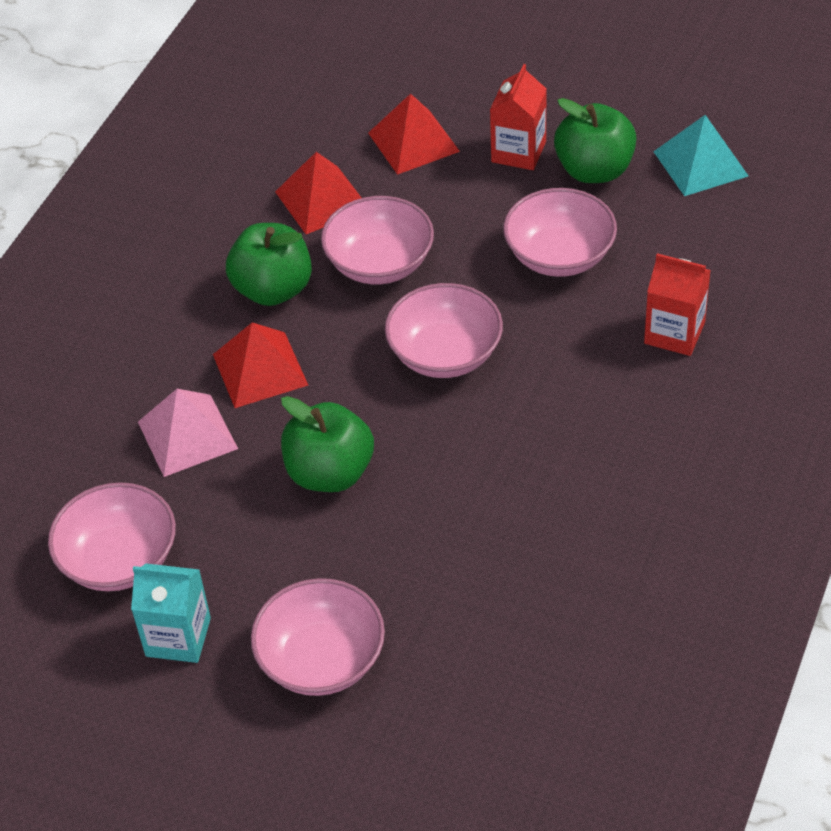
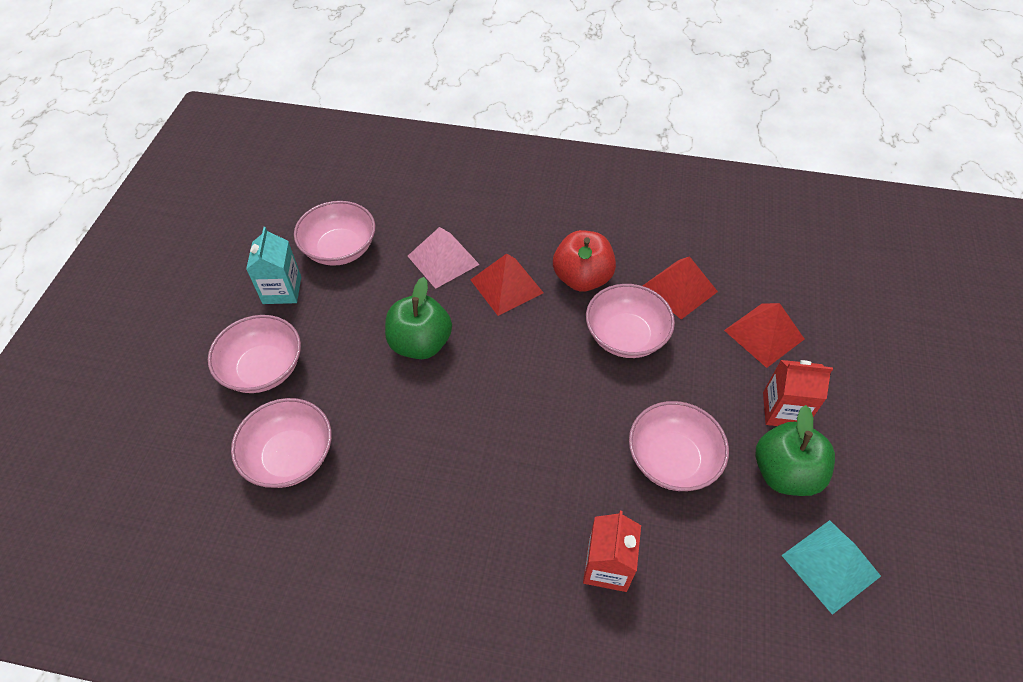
camera: 75 degrees right, 5 degrees up
(273, 289) = (582, 278): green apple -> red apple
(445, 354) = (544, 394): pink bowl -> pink bowl (290, 456)

